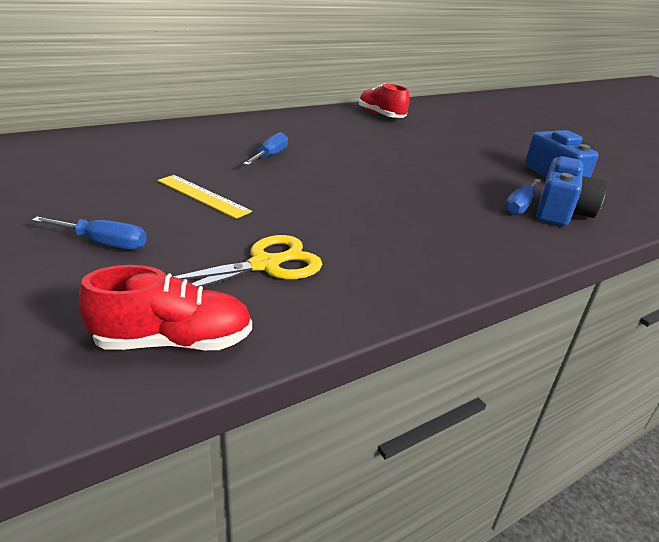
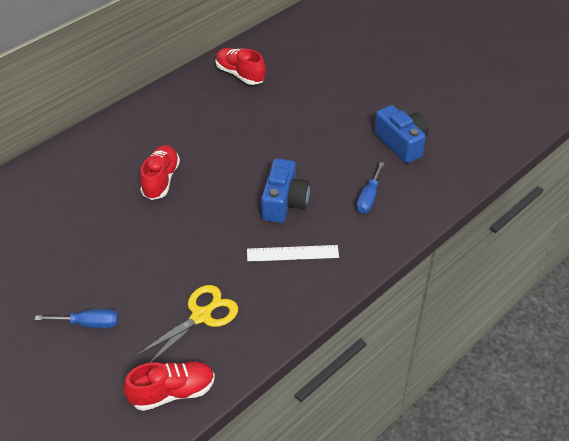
camera: 10 degrees left, 15 degrees up
(202, 196) = (130, 252): yellow ruler -> none
(270, 156) = (161, 180): blue screwdriver -> red shoe
(413, 232) = (292, 253): none -> white ruler
(561, 211) = (399, 196): blue camera -> blue camera (284, 202)

